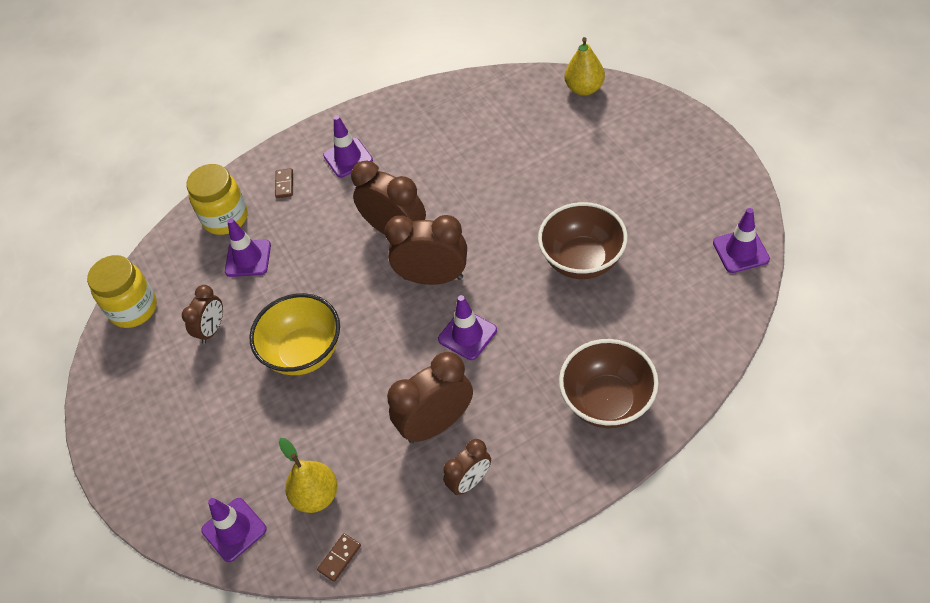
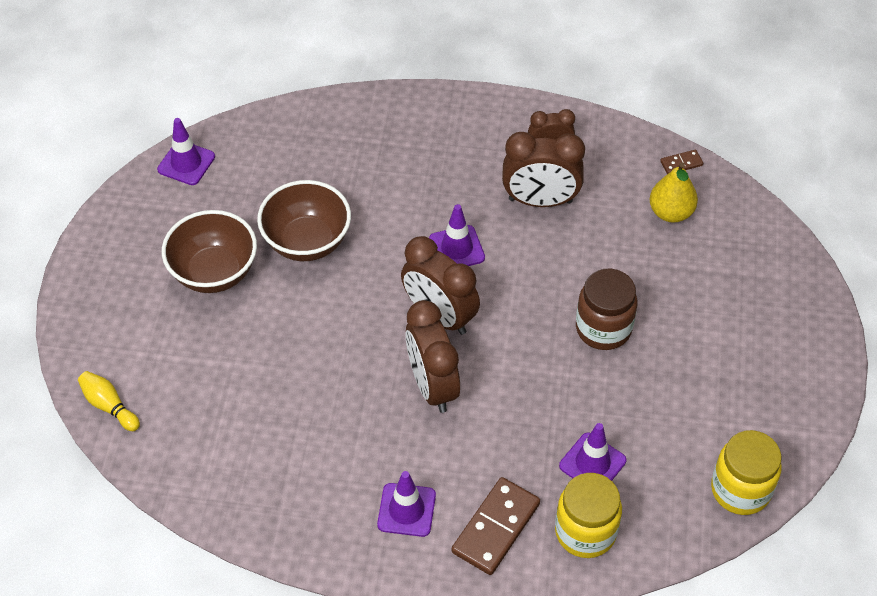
camera: 150 degrees left, 0 degrees up
(212, 329) = (673, 410): brown clock -> none
(234, 530) = (750, 230): purple traffic cone -> none
(284, 184) = (496, 528): brown domino -> brown domino, size x2.09
(304, 352) = (603, 328): yellow bowl -> brown jar
(584, 89) = (109, 406): yellow pear -> yellow bowling pin
(607, 402) = (404, 134): brown bowl -> brown bowl (214, 272)

